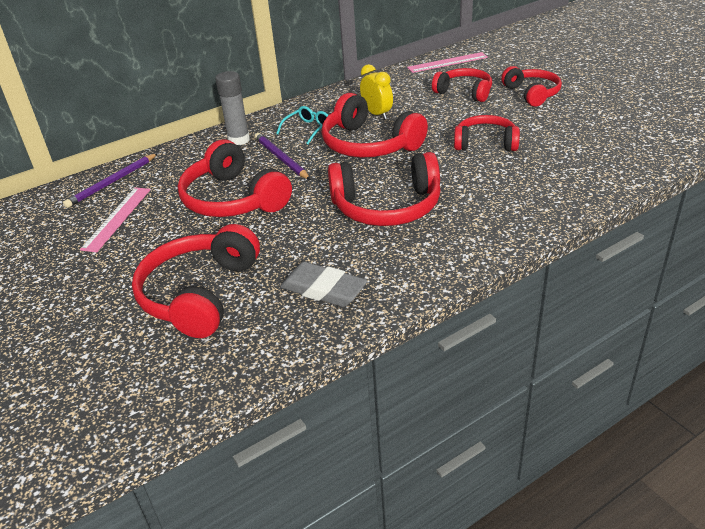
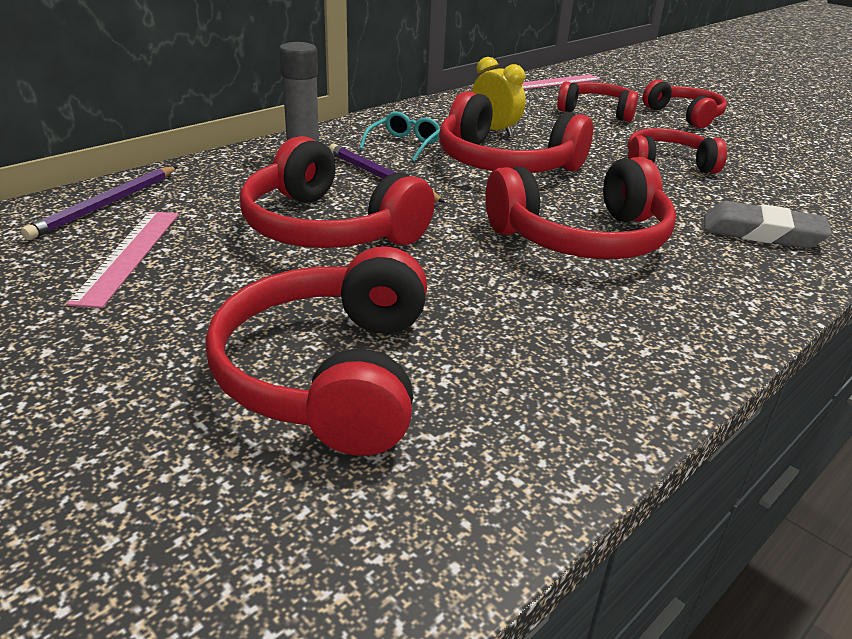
camera: 15 degrees left, 5 degrees down
(323, 289) = (555, 359): grey eraser -> grey eraser (762, 233)

